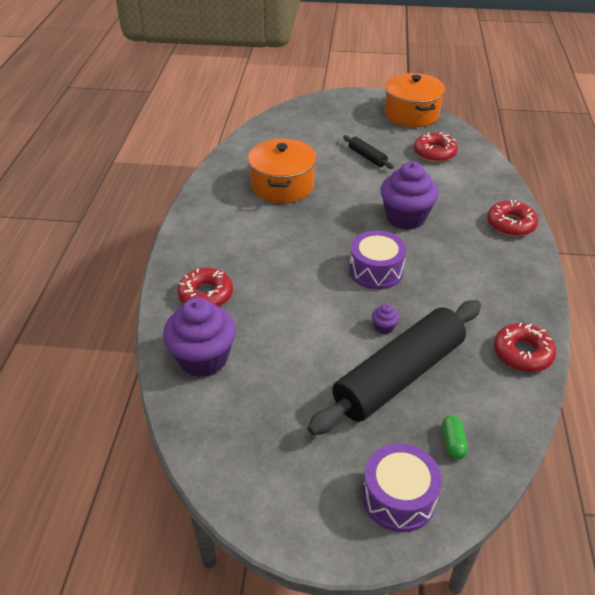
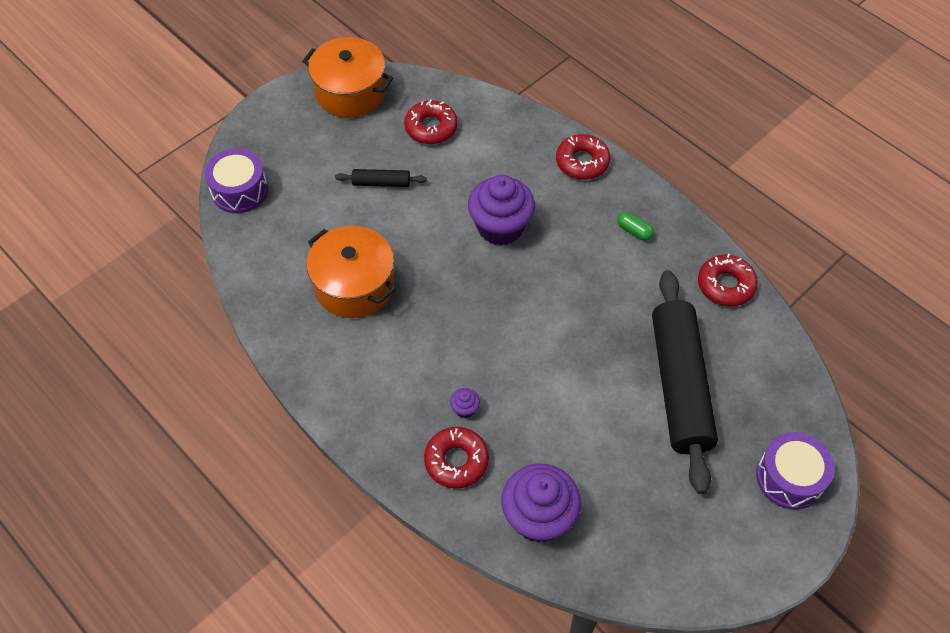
camera: 50 degrees left, 15 degrees up
(376, 271) = (548, 305): purple drum -> purple drum (239, 190)
(384, 327) = (619, 354): purple cupcake -> purple cupcake (465, 409)
(453, 442) = (769, 403): green capsule -> green capsule (634, 231)

